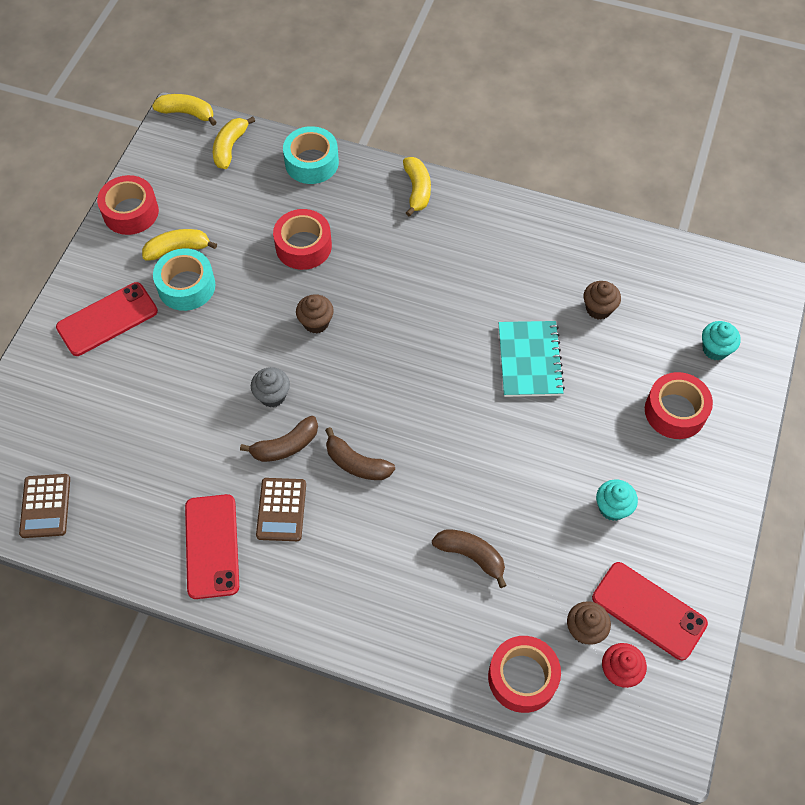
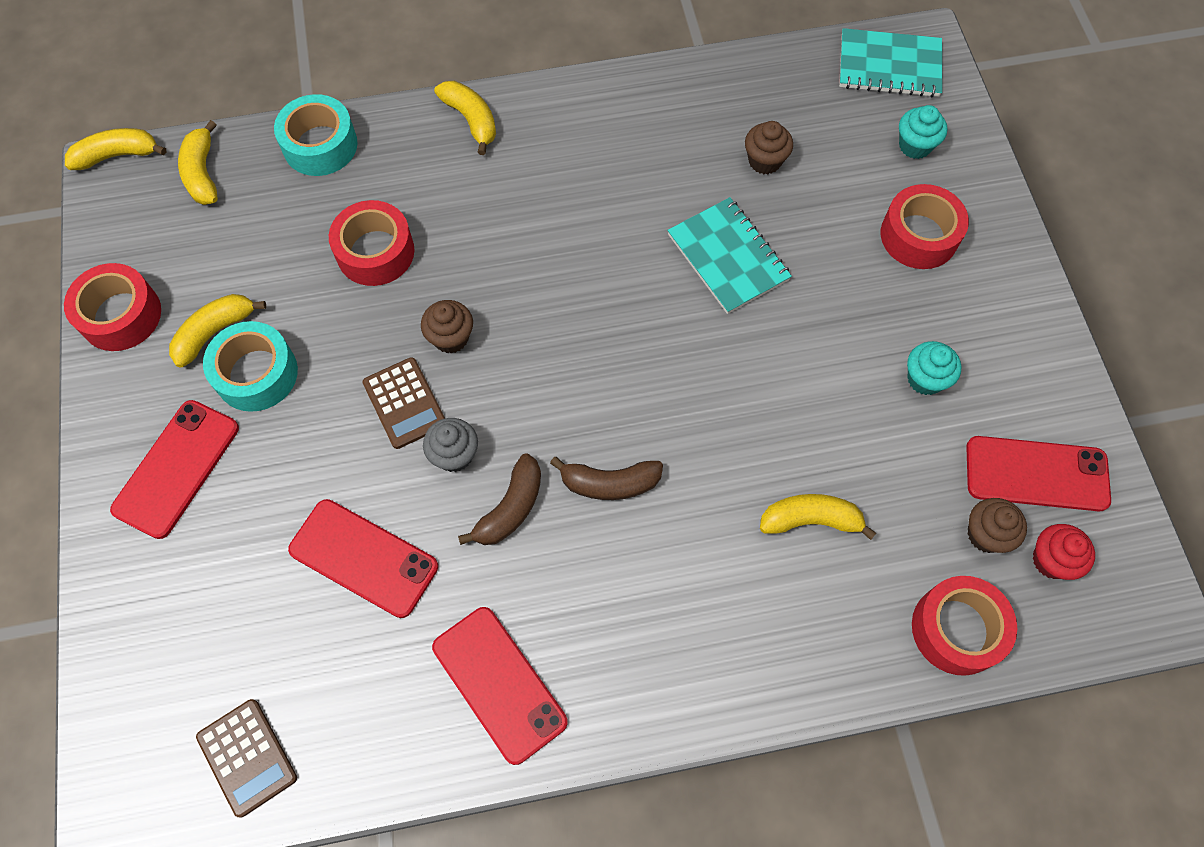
camera: 30 degrees left, 5 degrees up
(180, 428) = (363, 558): none -> red phone
(281, 510) = (556, 590): brown calculator -> brown calculator (405, 403)
(471, 556) = (811, 520): brown banana -> yellow banana
(734, 285) = (889, 66): none -> turquoise notebook

